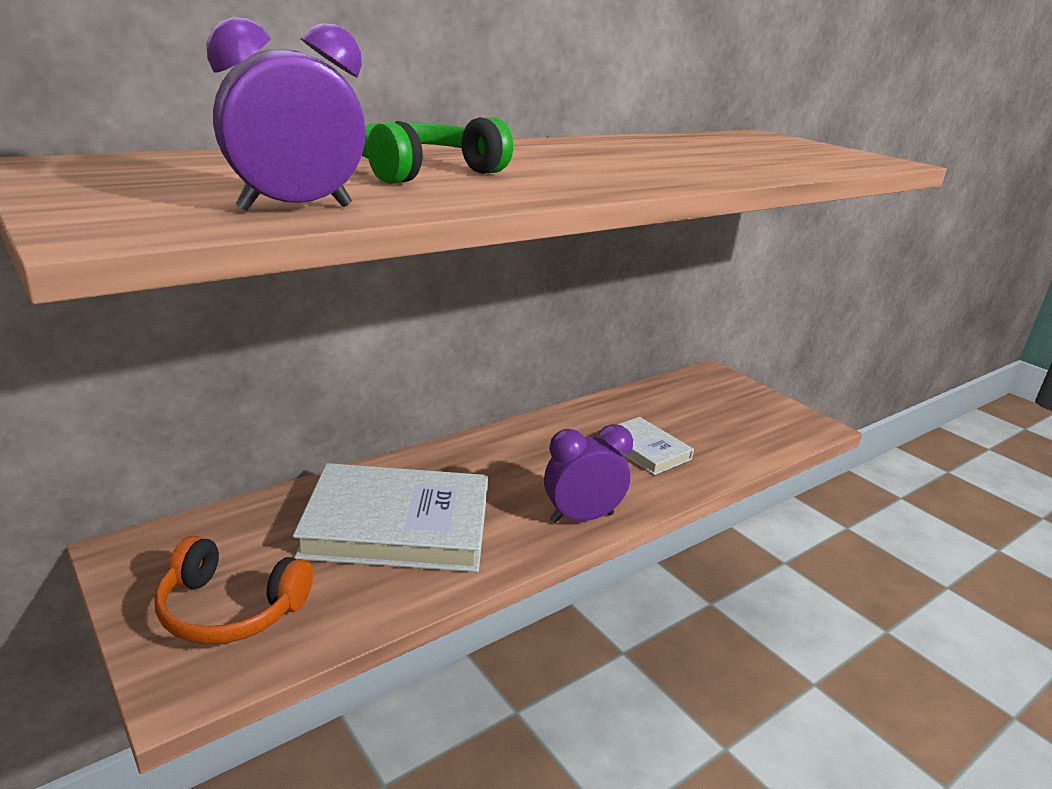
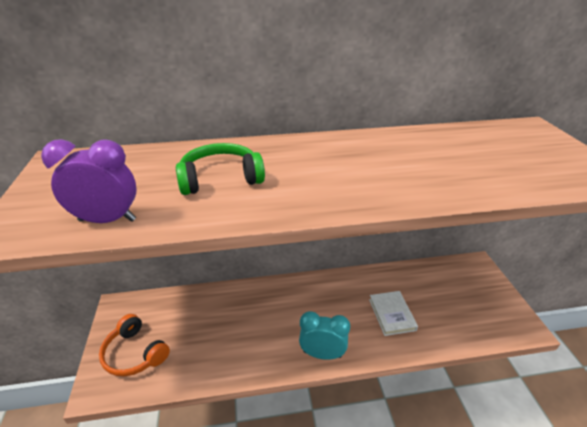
camera: 30 degrees right, 10 degrees up
(397, 525) = (229, 327): white book -> none
(581, 518) = (322, 354): purple clock -> turquoise clock

